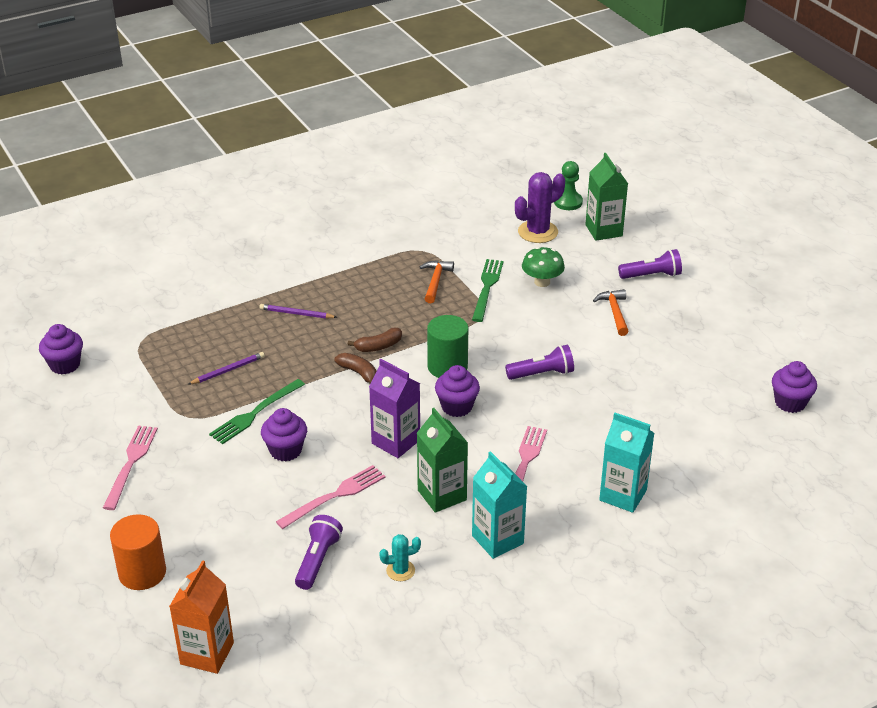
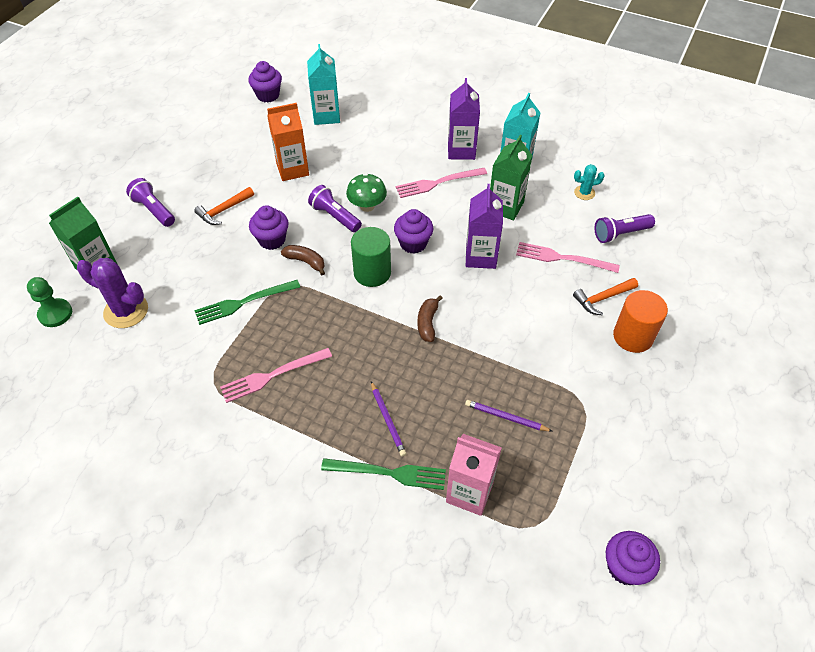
camera: 125 degrees left, 15 degrees up
(131, 464) = (665, 402): pink fork -> pink fork (272, 375)
(142, 572) = (733, 315): orange cylinder -> orange cylinder (633, 336)
(198, 325) = (469, 492): none -> pink carton
(207, 653) = (738, 240): orange carton -> orange carton (292, 169)
(255, 413) = (534, 360): green fork -> green fork (388, 473)
(285, 450) = (551, 313): purple cupcake -> purple cupcake (272, 240)
(378, 346) = (383, 330): brown banana -> brown banana (305, 262)
(400, 570) = (584, 193): turquoise cactus -> turquoise cactus turned 45 degrees counterclockwise
(435, 281) = (259, 343): orange hammer -> orange hammer (602, 298)
(542, 282) = (209, 271): green mushroom -> green mushroom (367, 206)
(561, 509) = (461, 150): none -> purple carton
(623, 495) = (423, 131): turquoise carton -> turquoise carton (326, 115)

